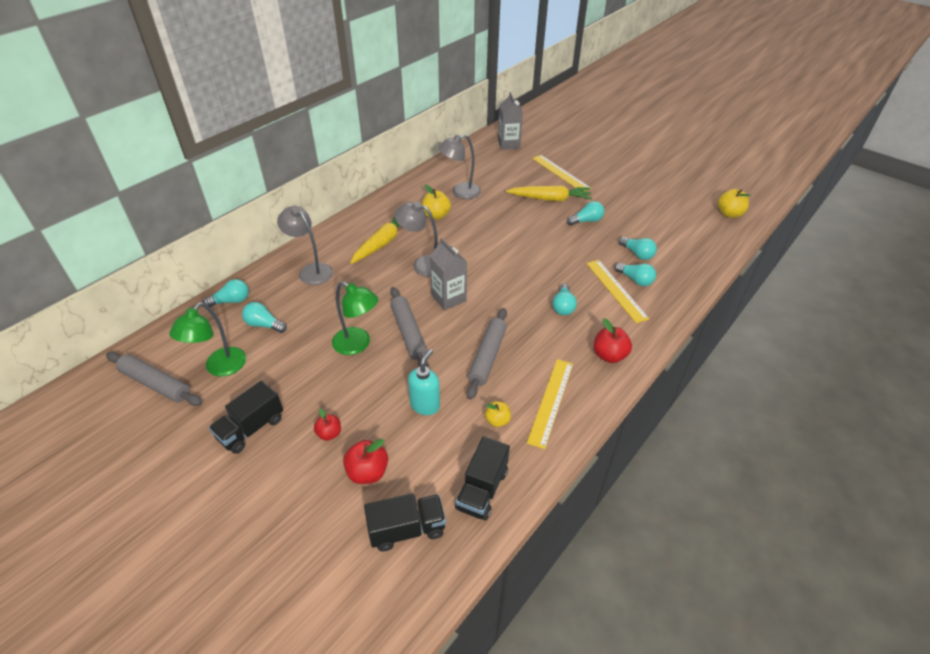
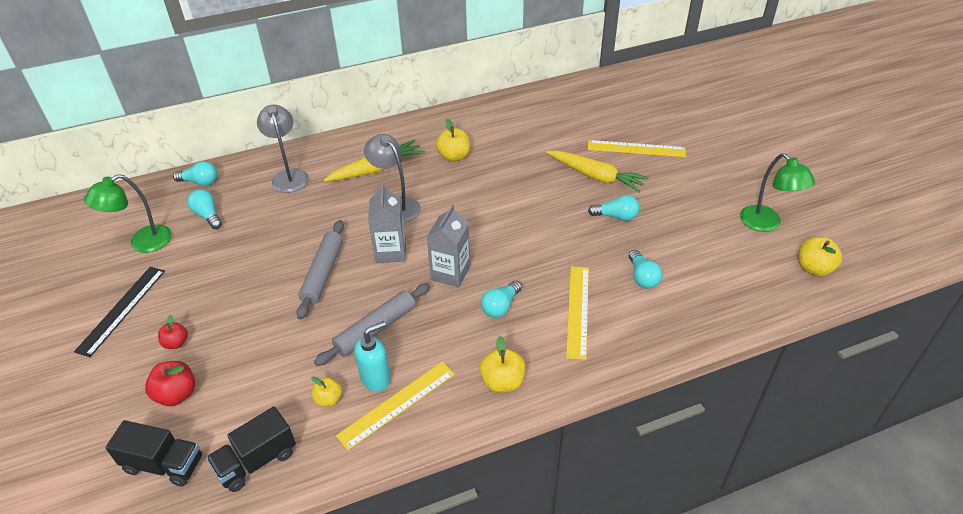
camera: 30 degrees right, 0 degrees up
(156, 384) = (86, 237): grey rolling pin -> none
(251, 428) = (121, 310): black truck -> black ruler
(358, 345) = (268, 267): green lamp -> green lamp (766, 224)
(425, 405) = (277, 353): turquoise soap dispenser -> turquoise soap dispenser (376, 379)
(460, 192) = (501, 138): grey lamp -> none
(508, 144) = (604, 96): grey carton -> grey carton (450, 273)
(560, 173) = (636, 149): yellow ruler -> yellow ruler turned 75 degrees counterclockwise
(609, 355) = (502, 382): red apple -> yellow apple
(635, 280) = (611, 307): turquoise light bulb -> none

